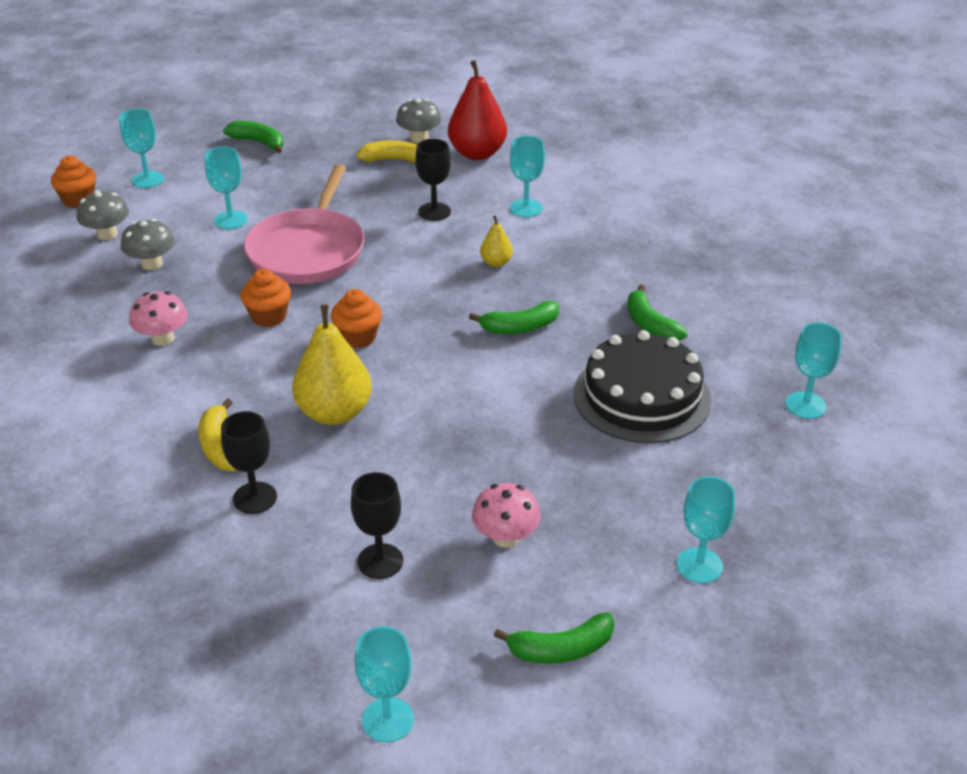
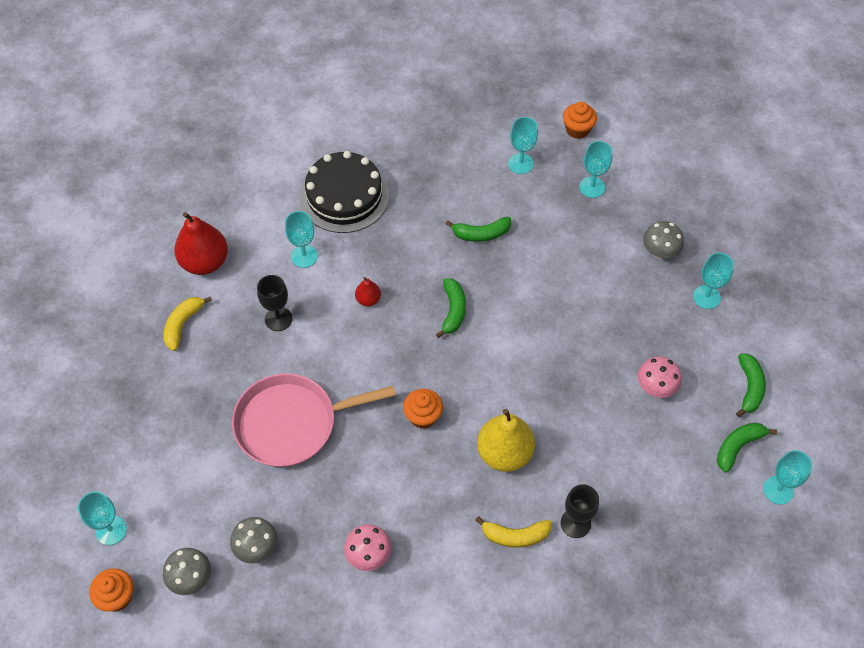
camera: 70 degrees left, 20 degrees up
(231, 220) = (216, 472): turquoise goblet -> turquoise goblet (520, 163)
(258, 142) = (93, 423): green banana -> green banana (738, 446)
(269, 316) = (371, 471): orange cupcake -> orange cupcake (577, 129)
(308, 250) = (292, 423): pink pan -> pink pan turned 135 degrees clockwise
(380, 561) = (656, 462): black goblet -> none
(419, 138) = (156, 296): grey mushroom -> grey mushroom (660, 251)
(496, 263) = (368, 299): yellow pear -> red pear
(642, 396) = (553, 268): black cake -> black cake (344, 196)

